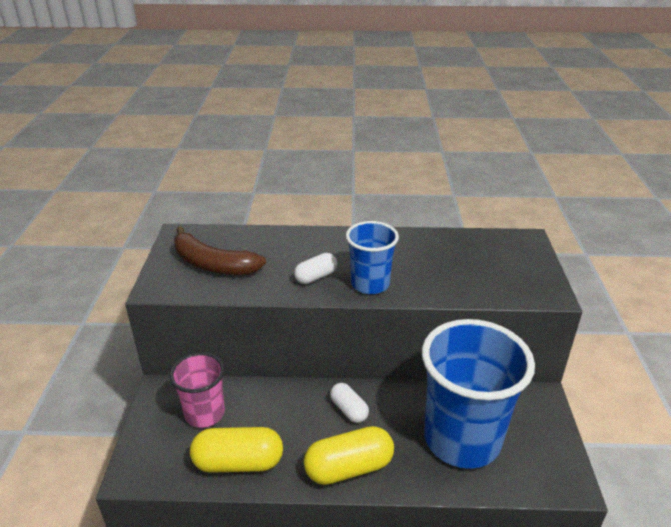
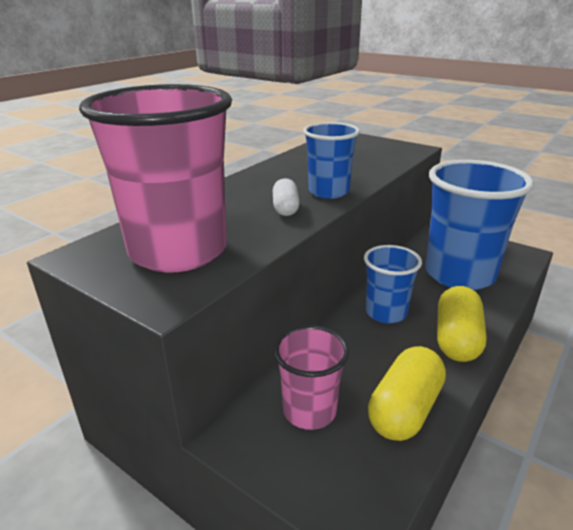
camera: 55 degrees left, 5 degrees down
(213, 264) = (178, 251): brown banana -> pink cup
(349, 410) = (386, 312): white capsule -> blue cup

